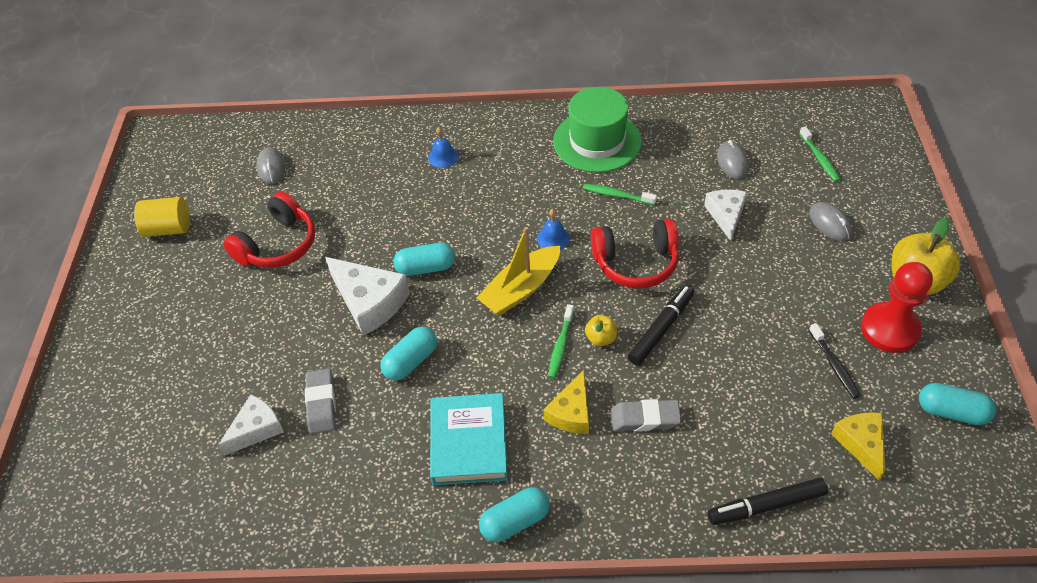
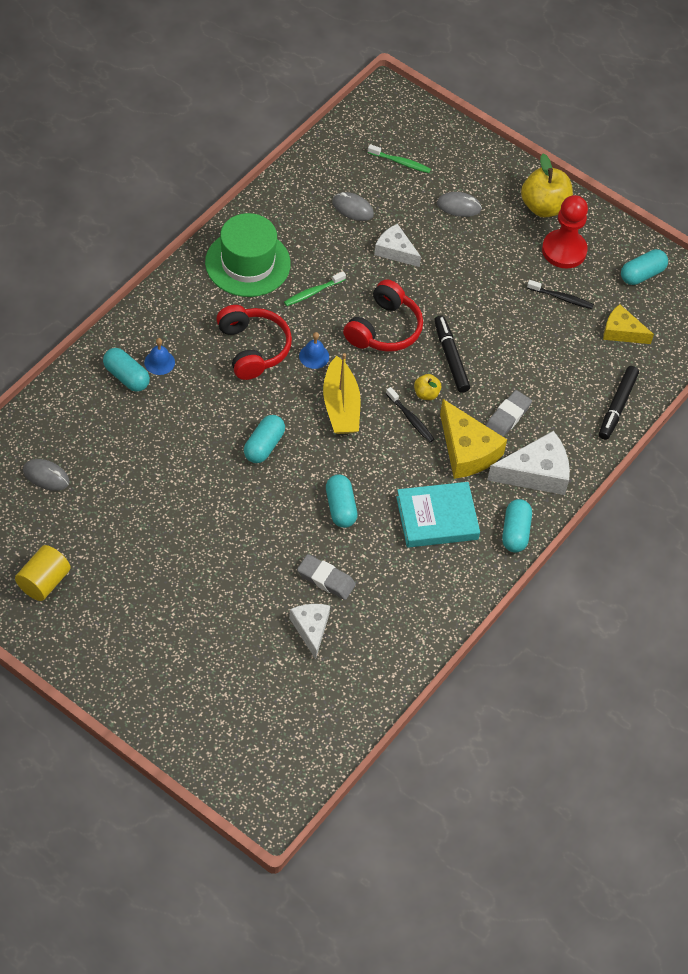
camera: 60 degrees left, 5 degrees up
(278, 245) = (142, 520): red headphones -> red headphones (253, 348)
(369, 302) = (262, 498): white cheese -> white cheese (536, 473)
(409, 149) = (126, 377): none -> turquoise capsule
(469, 442) = (437, 518): turquoise book -> turquoise book turned 45 degrees counterclockwise
(561, 346) = (410, 419): green toothbrush -> black toothbrush
(571, 412) = (467, 450): yellow cheese -> yellow cheese, size x1.56

